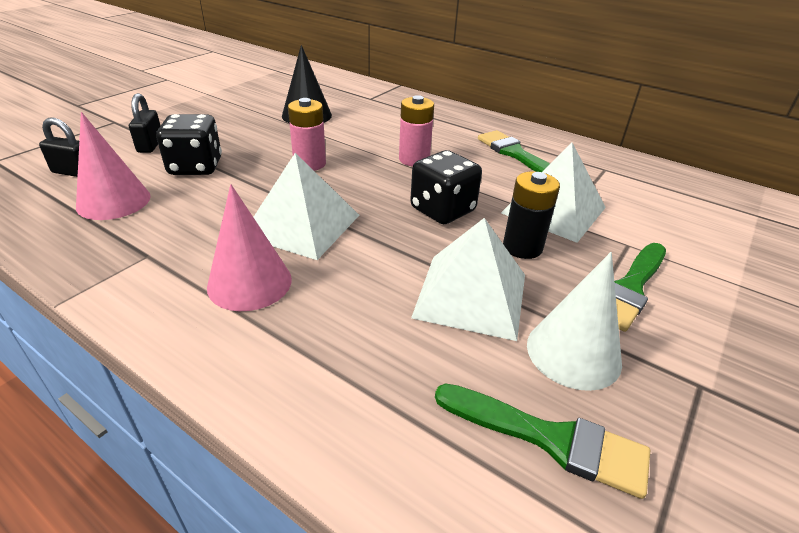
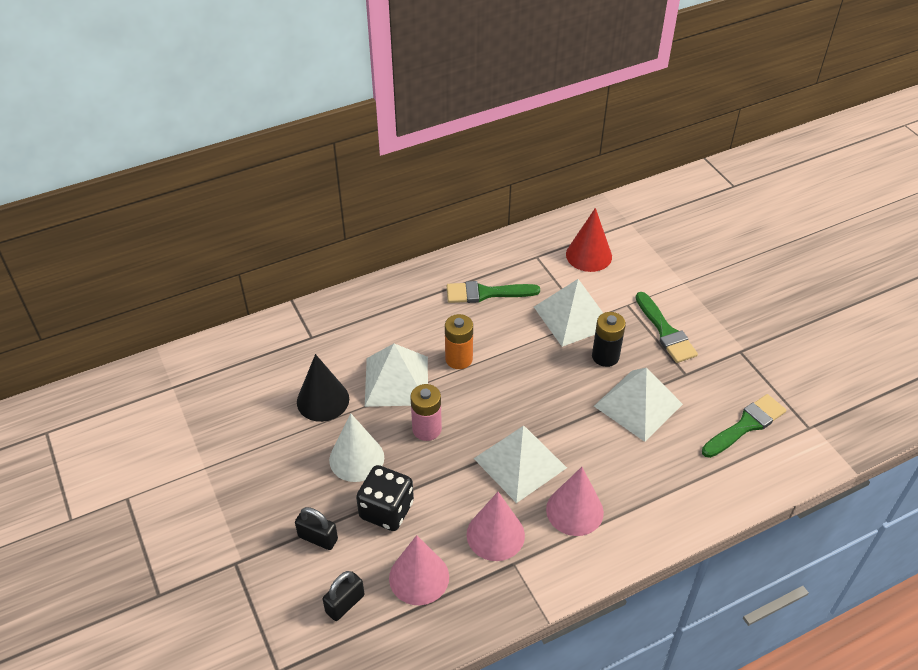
camera: 60 degrees left, 10 degrees up
(187, 233) = (495, 535): none -> pink cone
(356, 138) = (396, 381): none -> white pyramid
(414, 159) = (459, 359): pink battery -> orange battery
(442, 210) = (542, 376): black dice -> none
(573, 352) = (700, 385): white cone -> white cone (356, 458)
(659, 199) = (589, 255): none -> red cone

